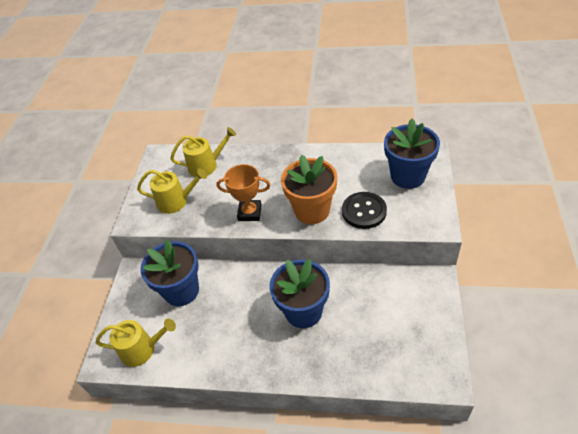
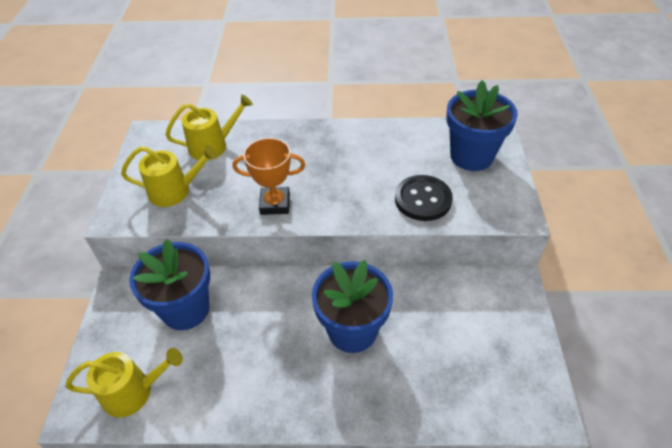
camera: 10 degrees left, 0 degrees up
(312, 210) = (356, 200): orange flower pot -> none

